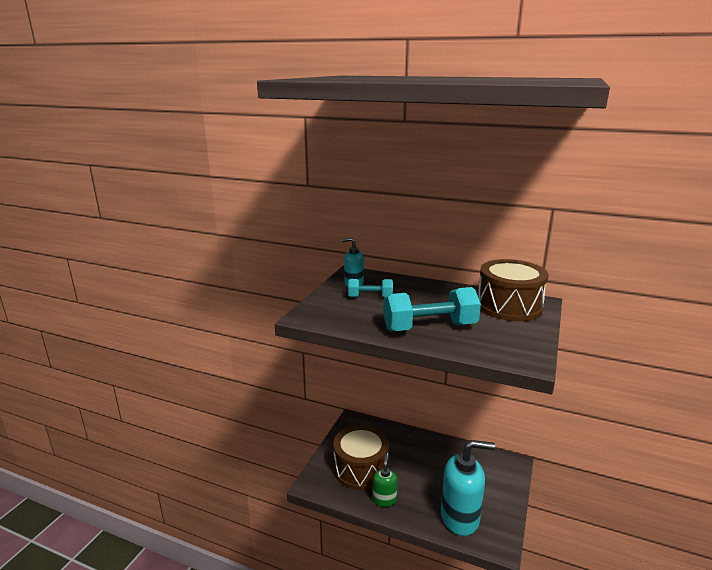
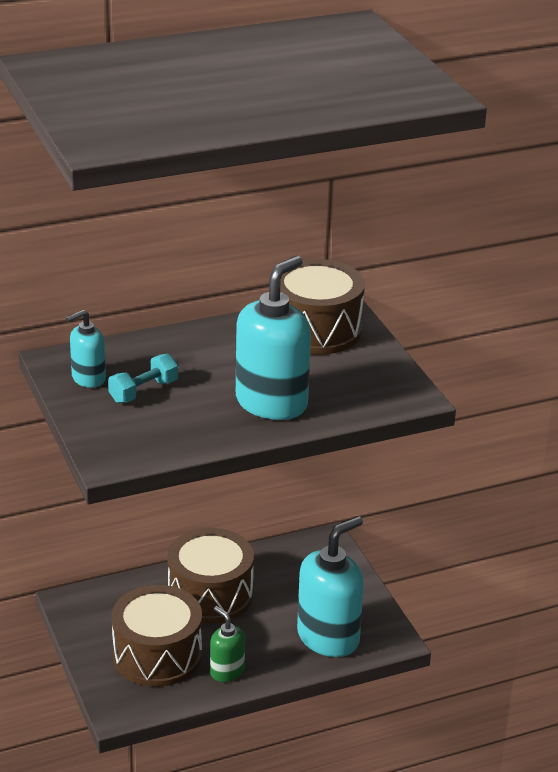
camera: 45 degrees left, 10 degrees up
(419, 455) = (210, 595): none -> brown drum
(430, 327) = (272, 403): turquoise dumbbell -> turquoise soap dispenser

